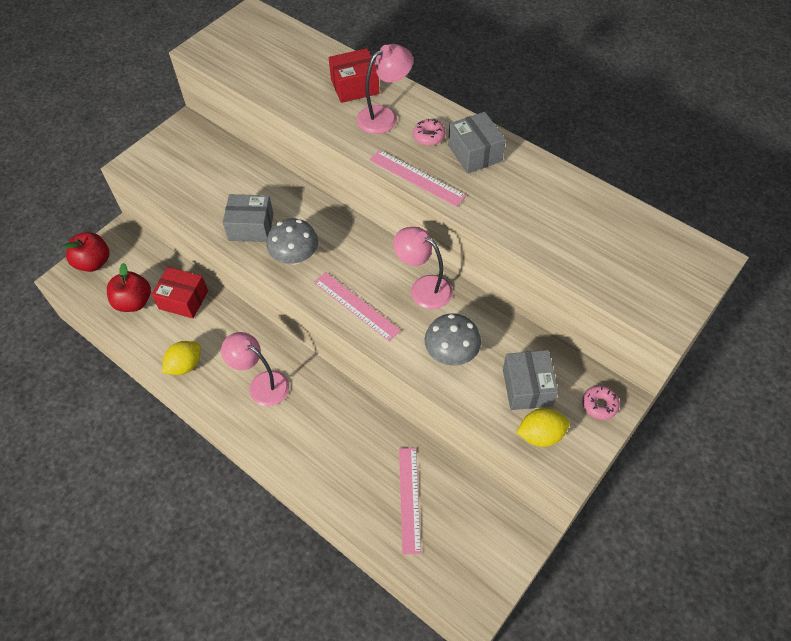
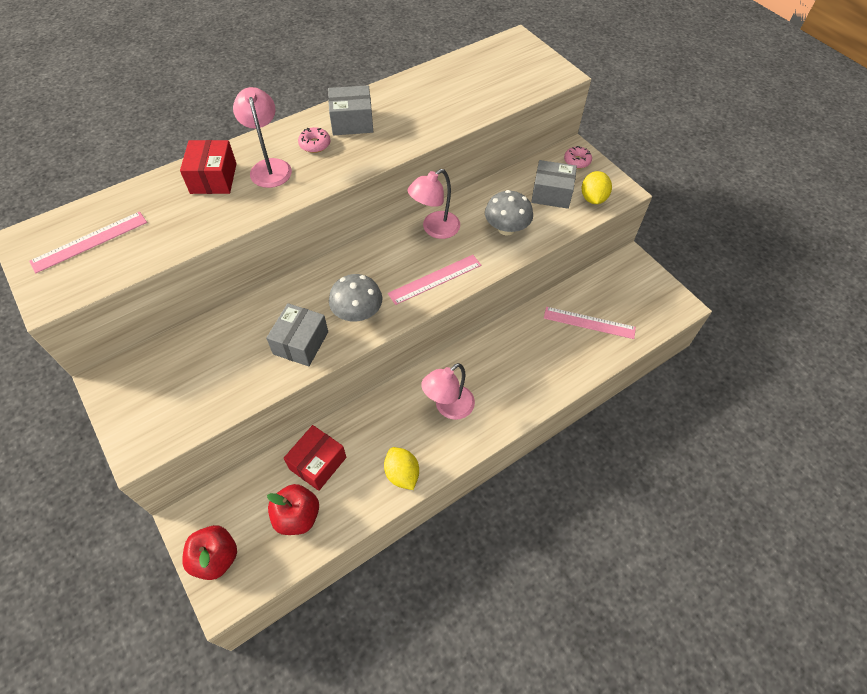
camera: 75 degrees left, 0 degrees up
(417, 177) = (360, 164): pink ruler -> pink ruler (89, 241)

